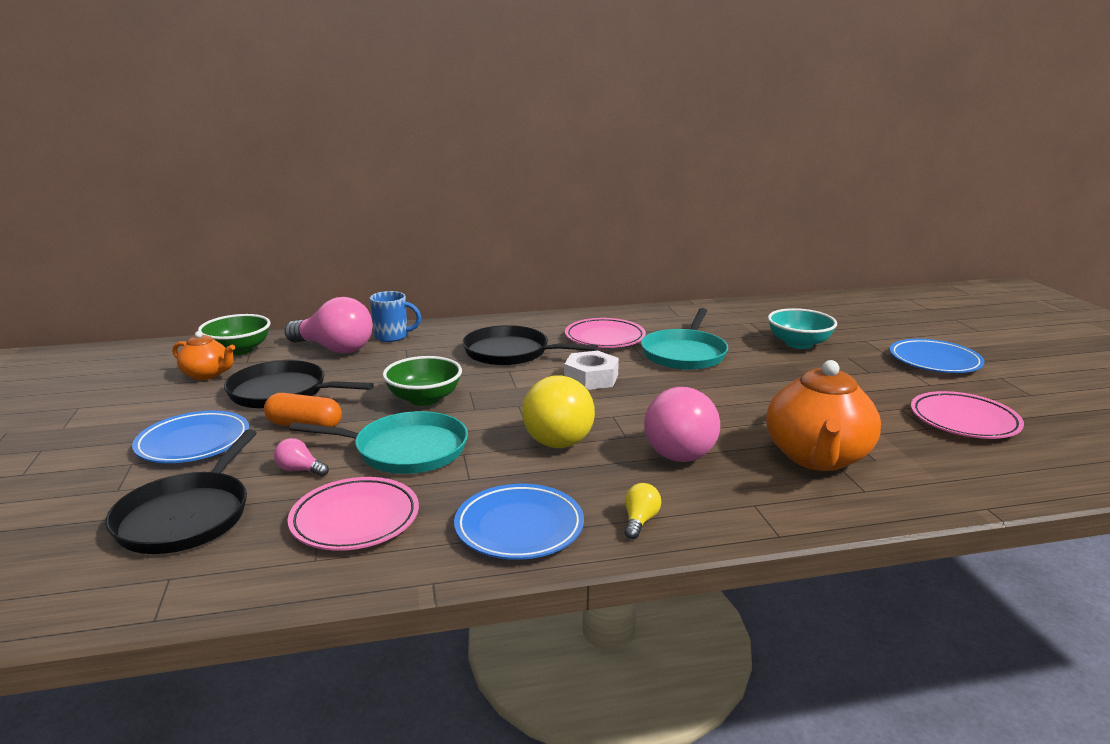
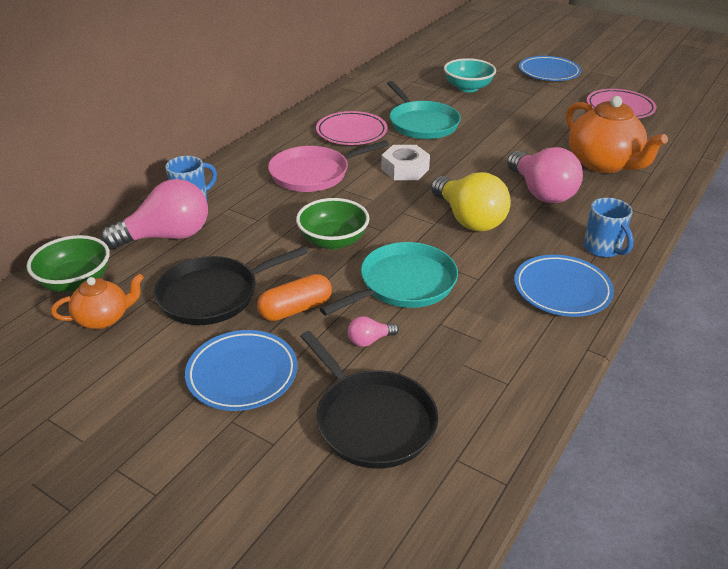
camera: 45 degrees left, 15 degrees up
(355, 519) = (475, 346): pink plate -> none
(511, 352) = (313, 173): black pan -> pink pan
(639, 521) = (602, 249): yellow light bulb -> blue mug

